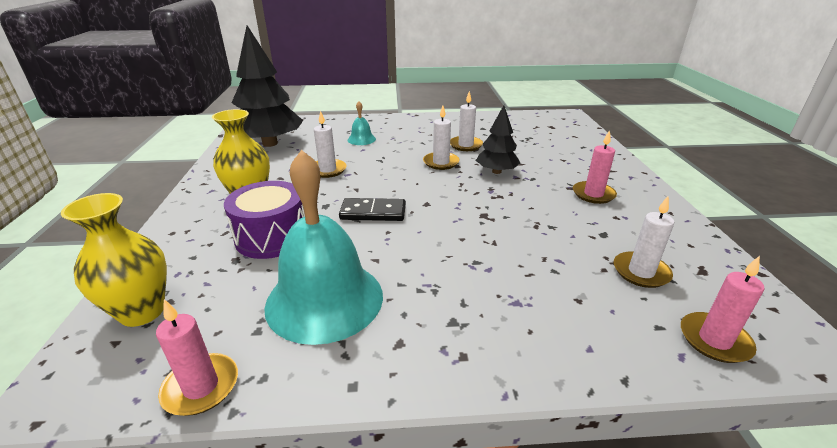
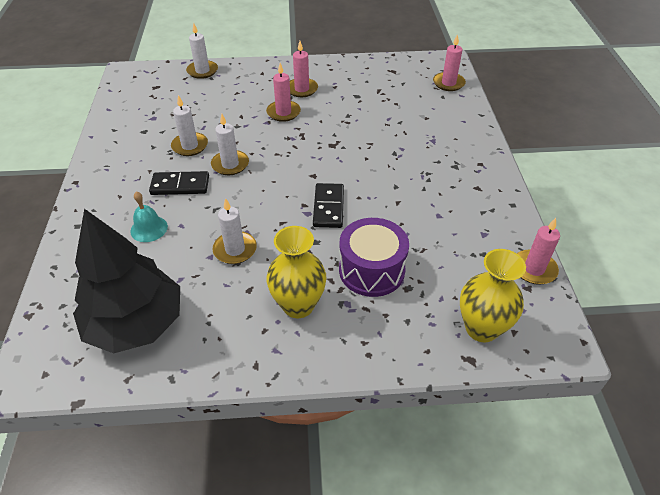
camera: 90 degrees left, 15 degrees up
(324, 299) = (447, 224): turquoise bell -> none
(411, 145) = (180, 185): none -> black domino
(496, 171) = (256, 131): black tree -> none
(537, 184) = (283, 112): none -> pink candle
(641, 272) = (397, 91): white candle -> white candle (202, 71)

